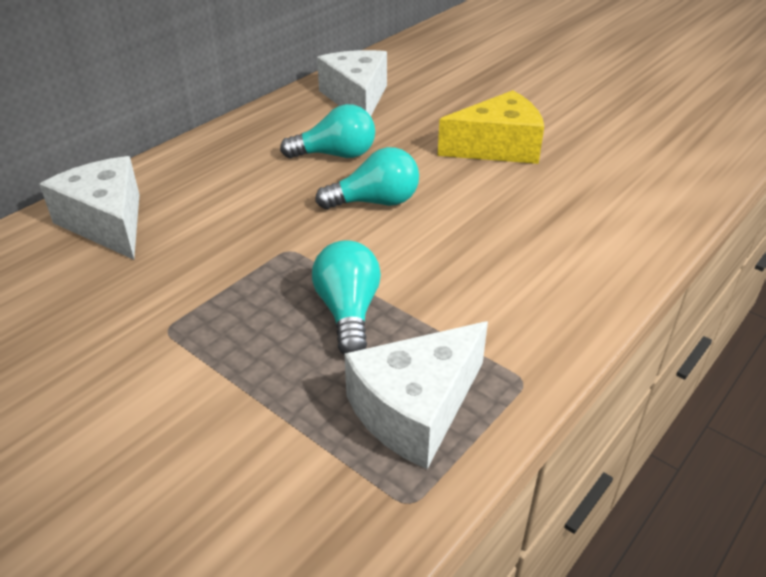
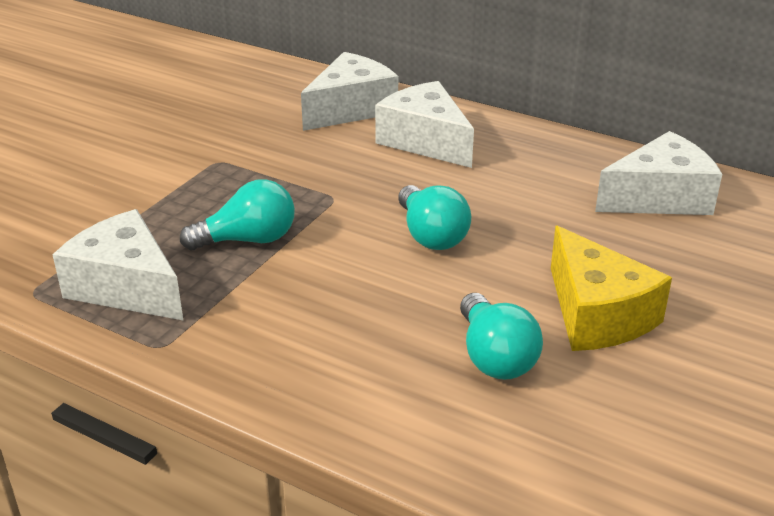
camera: 80 degrees right, 5 degrees down
(208, 185) = (425, 141): none -> white cheese
(335, 155) = (516, 200): turquoise light bulb -> turquoise light bulb (494, 357)

